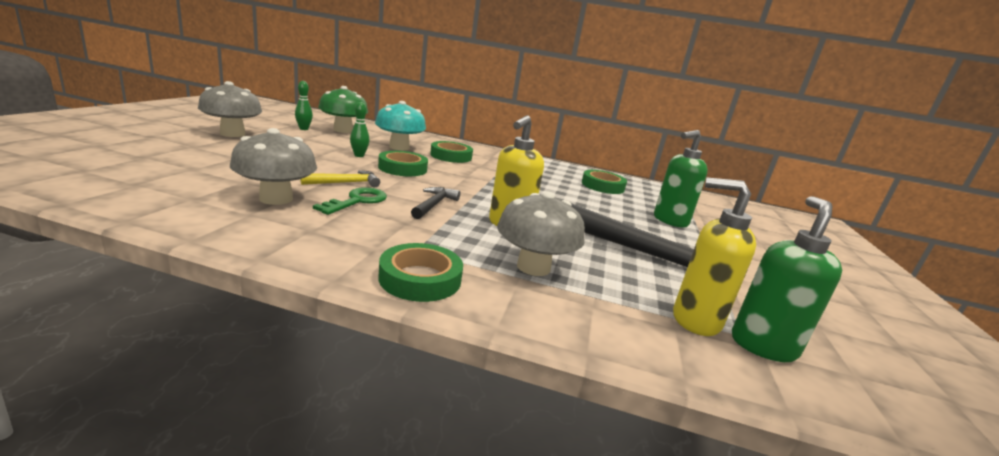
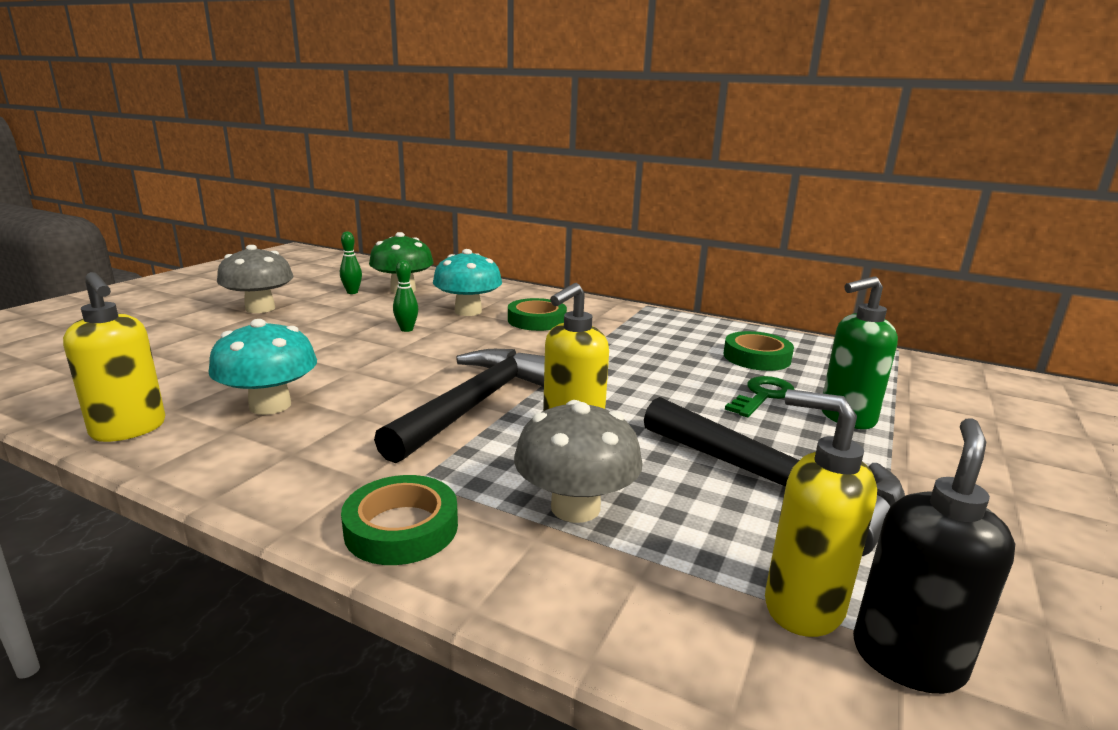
camera: 15 degrees right, 0 degrees up
(160, 211) = (129, 430): none -> yellow soap dispenser
(276, 199) = (270, 405): grey mushroom -> turquoise mushroom
(345, 183) = (369, 375): yellow hammer -> none
(357, 201) = (372, 404): green key -> green key (762, 396)
(402, 168) = (457, 346): green tape -> none
(434, 205) = (475, 404): black hammer -> black hammer, size x2.13
(762, 346) = (907, 659): green soap dispenser -> black soap dispenser

